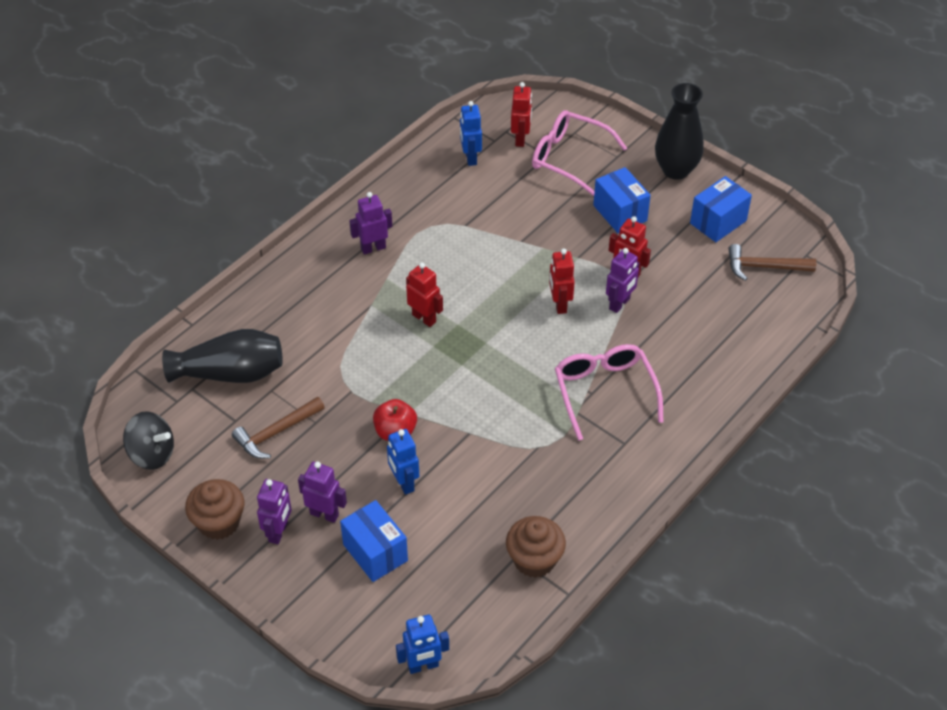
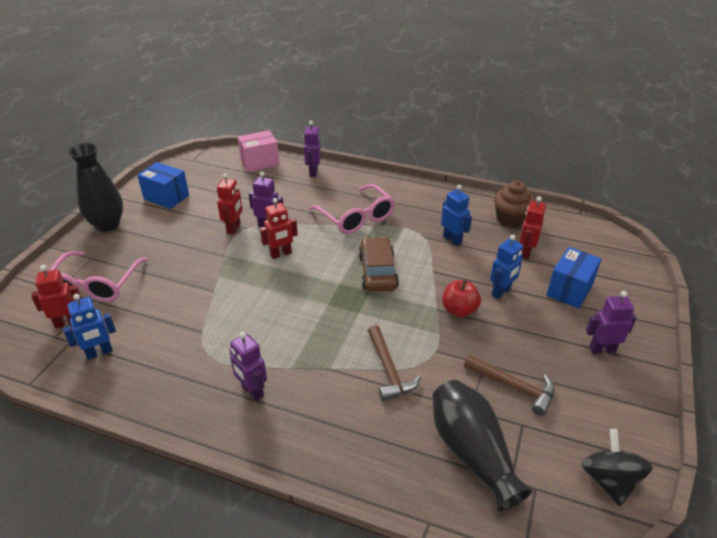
camera: 110 degrees left, 10 degrees down
(219, 522) = (628, 392): brown cupcake -> none
(324, 514) = (563, 327): purple robot -> purple robot (313, 172)
(423, 666) = (625, 246): blue robot -> blue robot (452, 240)
(424, 318) = (330, 327): red robot -> red robot (526, 252)
(490, 381) = (378, 272): none -> brown car
(604, 392) = (356, 217): pink glasses -> pink glasses turned 90 degrees counterclockwise
(620, 213) = (165, 243): blue box -> none
(764, 267) = (209, 173): brown hammer -> brown hammer (389, 370)
(777, 323) = (260, 162): none -> pink box

